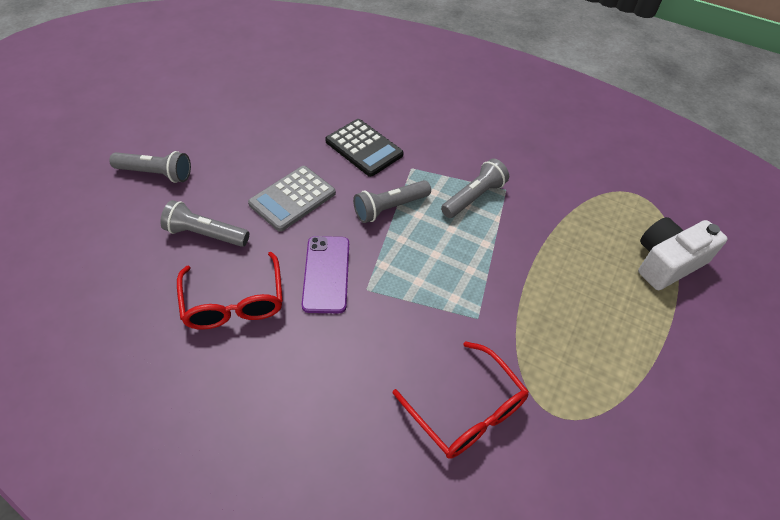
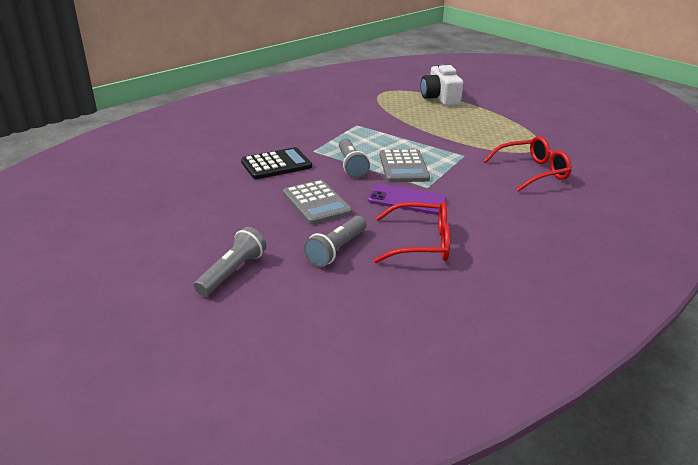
camera: 70 degrees left, 20 degrees down
(410, 257) = (403, 167): none -> grey calculator
(473, 197) = (357, 136): grey flashlight -> none

